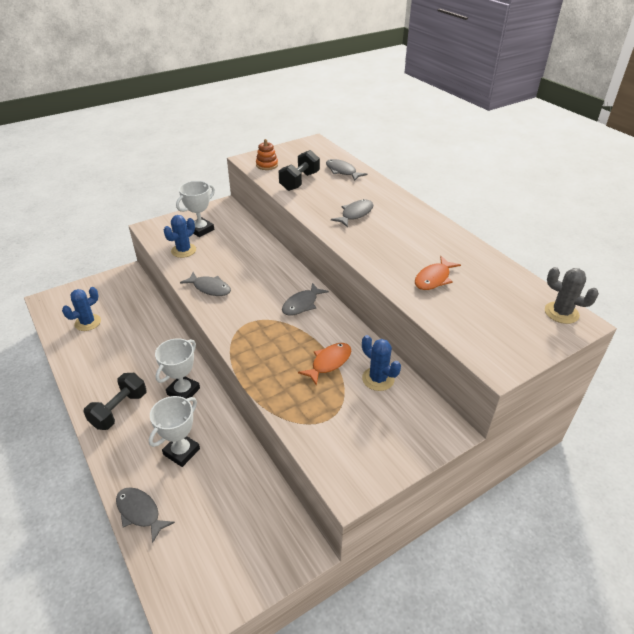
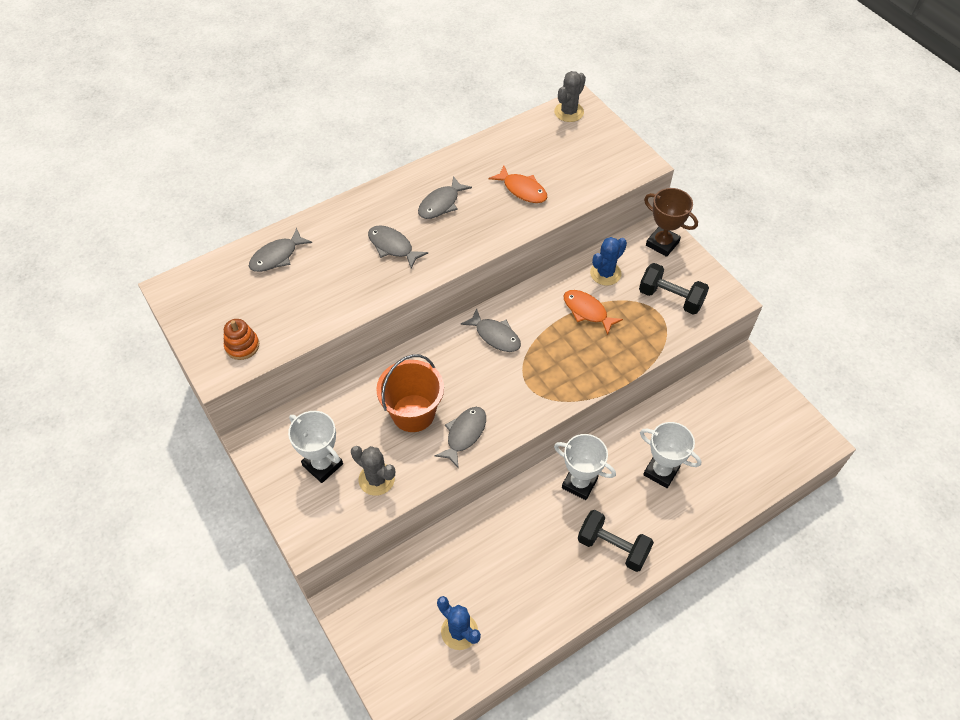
camera: 90 degrees left, 15 degrees up
(140, 512) = (733, 496): grey fish -> grey fish (441, 204)
(183, 250) = (376, 479): blue cactus -> grey cactus
(233, 264) = (413, 413): none -> orange bucket
(299, 181) = (300, 304): black dumbbell -> black dumbbell (670, 298)
(428, 431) = (662, 243): none -> brown trophy

